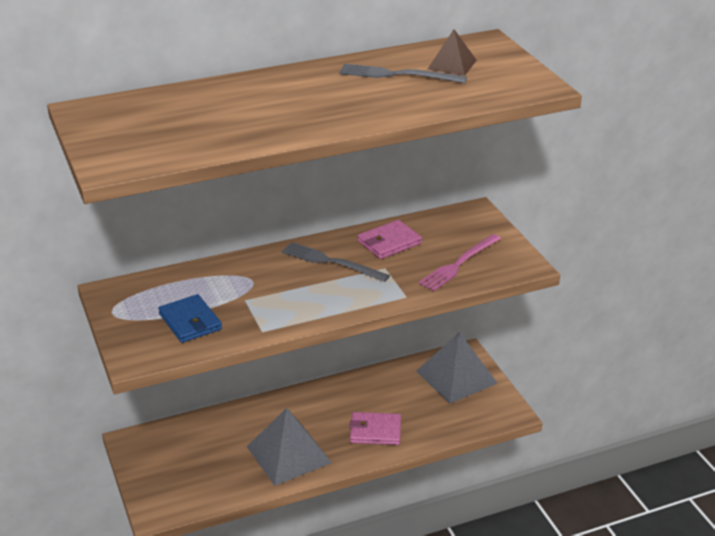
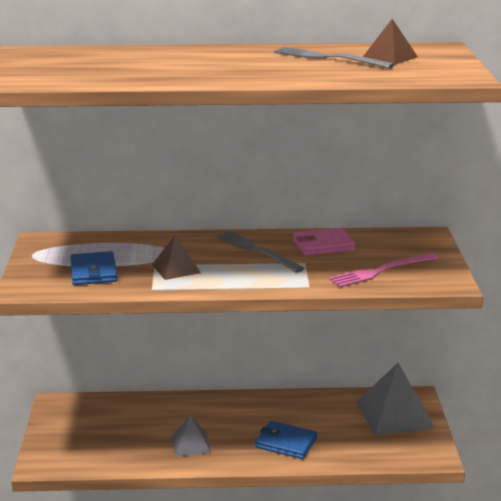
camera: 20 degrees right, 10 degrees down
(268, 300) = (176, 268): none -> brown pyramid
(288, 454) = (191, 444): grey pyramid -> grey pyramid, size x0.55
(375, 431) = (286, 443): pink wallet -> blue wallet

